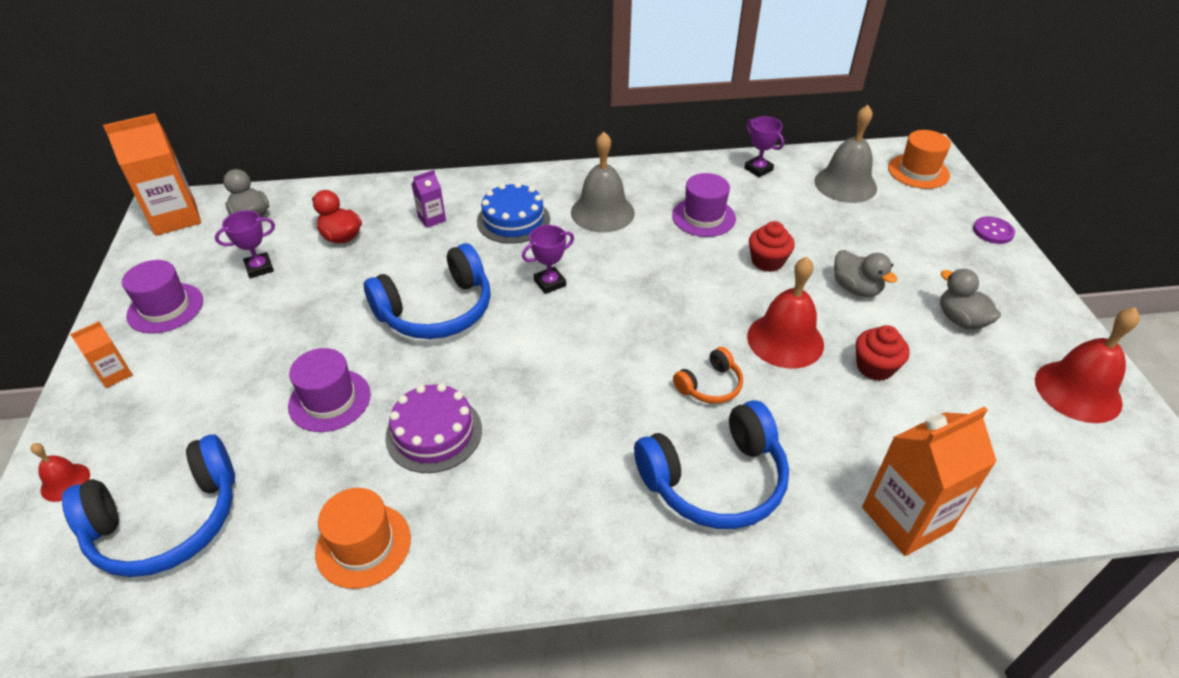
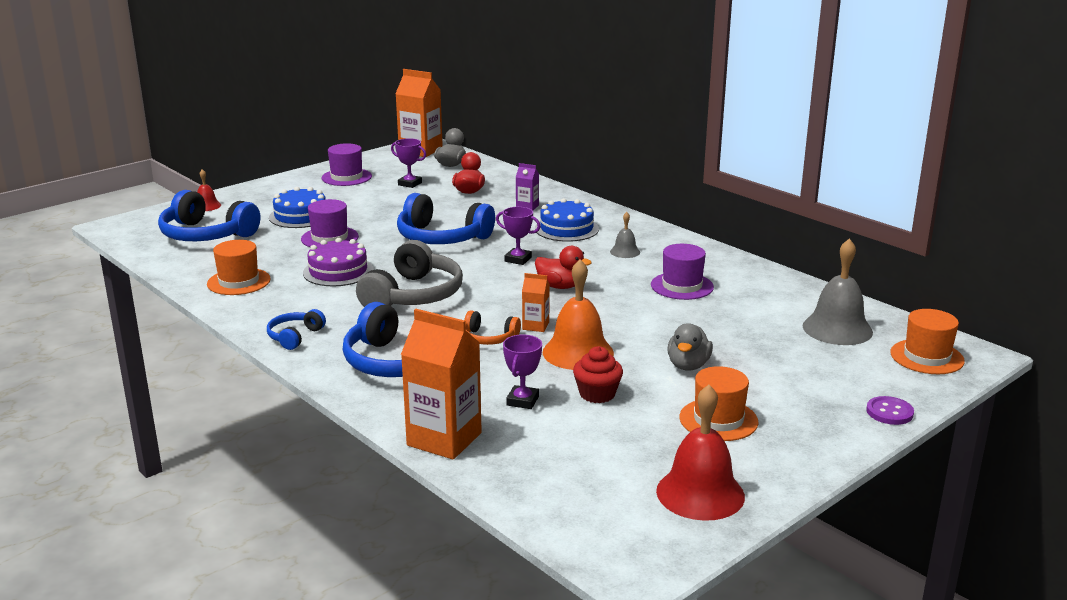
camera: 55 degrees right, 20 degrees down
(115, 374) = (285, 187): orange carton -> orange carton (535, 326)
(229, 399) = (300, 216): none -> blue cake
(561, 397) = (414, 295): none -> grey headphones
(576, 550) = (294, 336): none -> blue headphones
(602, 212) = (625, 252): grey bell -> grey bell, size x0.51
(638, 285) = (560, 286): none -> red duck
(758, 169) = (789, 289): purple trophy -> purple trophy (522, 401)
(767, 261) = (665, 323): red cupcake -> none
(785, 340) = (578, 352): red bell -> orange bell
(960, 320) = (718, 420): grey duck -> orange hat

